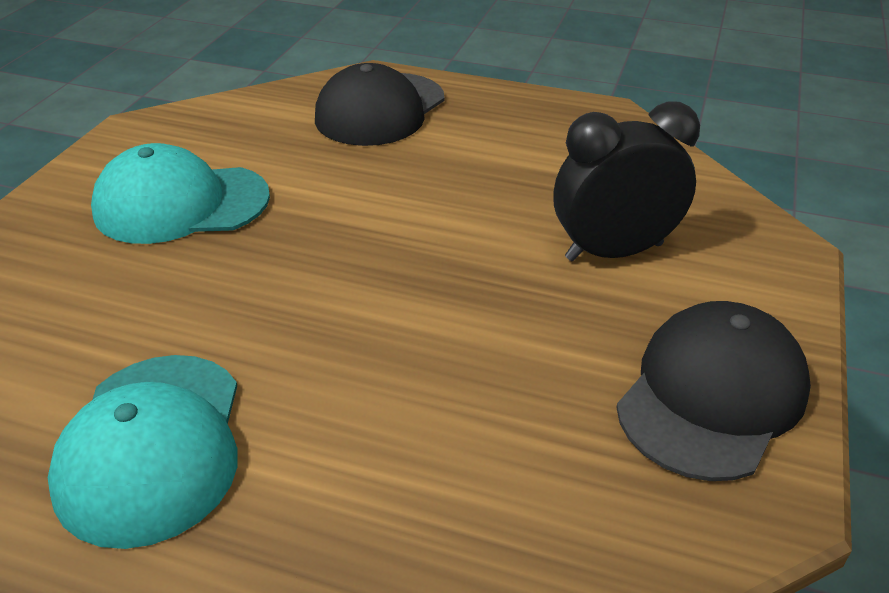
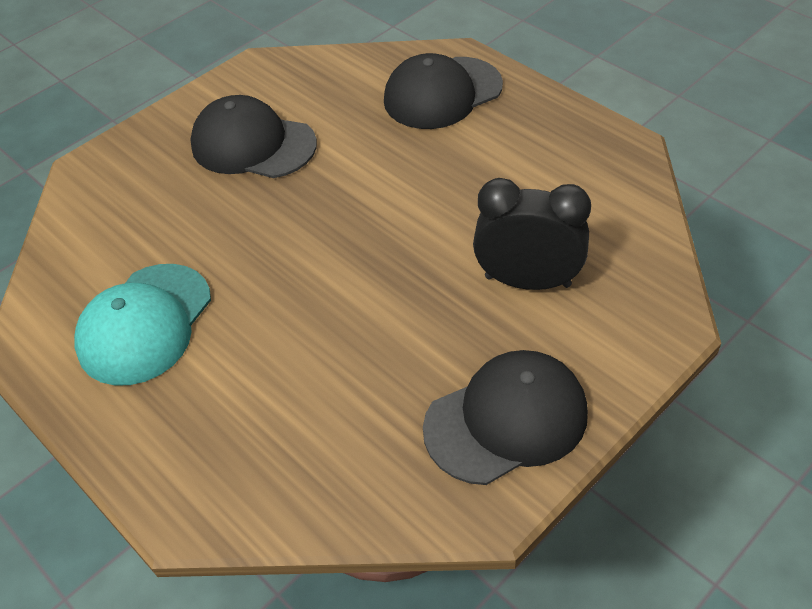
camera: 30 degrees right, 10 degrees up
(181, 204) = (253, 144): turquoise cap -> black cap

